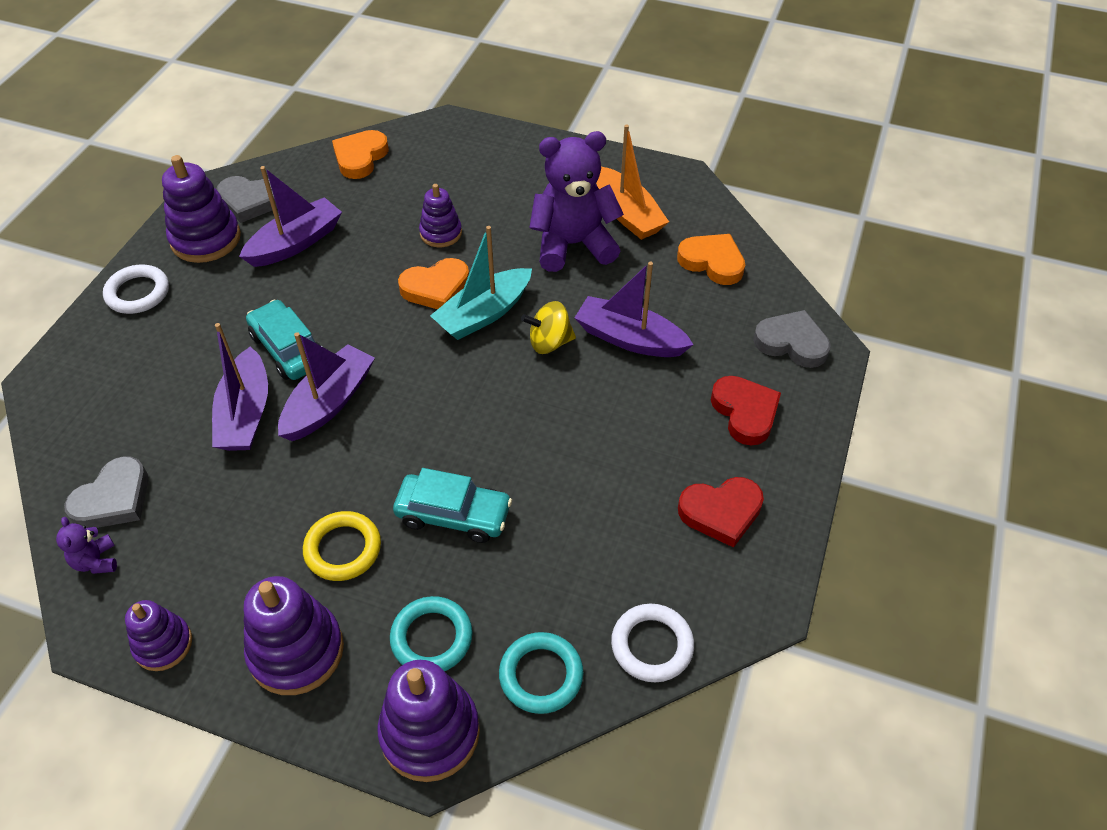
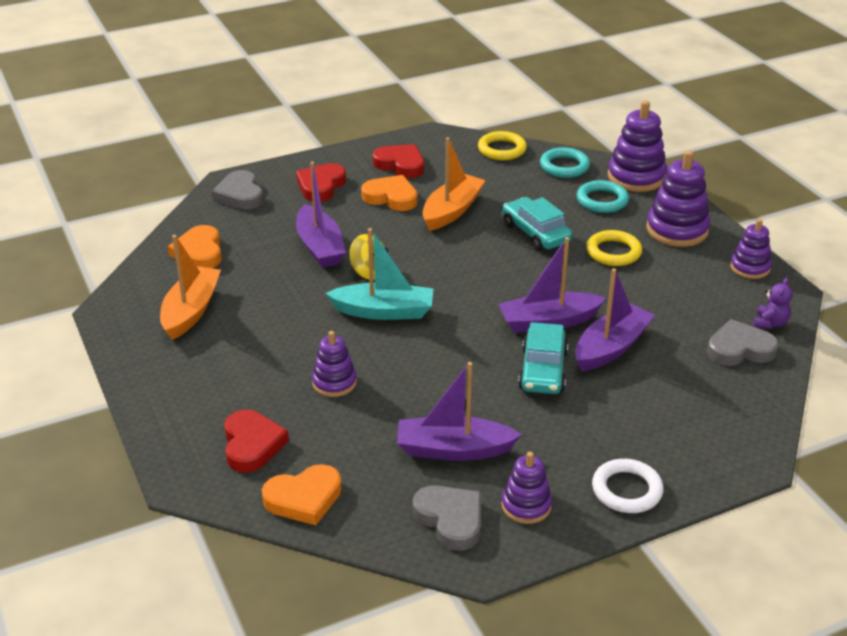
camera: 135 degrees left, 15 degrees down
(206, 239) = (526, 506): purple stacking toy -> purple stacking toy, size x0.61
(436, 288) = (392, 346): orange heart -> orange heart (391, 197)
(437, 164) = (252, 444): none -> red heart
(573, 245) = (260, 315): purple teddy bear -> none
(575, 480) = (452, 211): none -> orange boat
(652, 645) = (502, 149): white ring -> yellow ring

